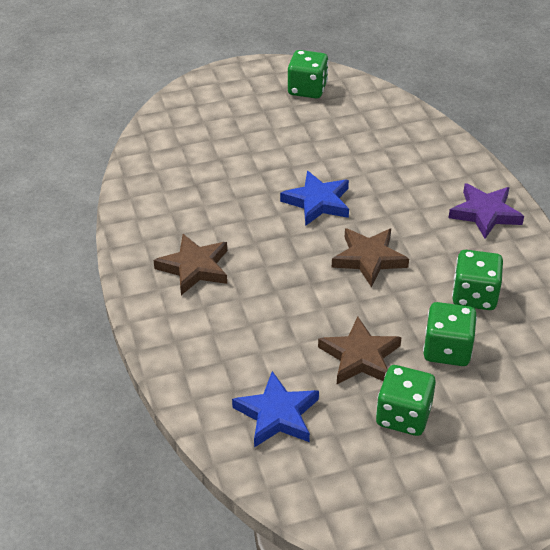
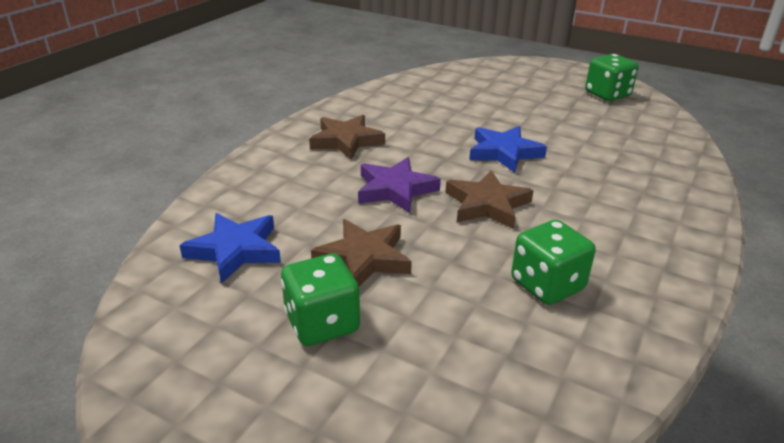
camera: 45 degrees right, 10 degrees down
(447, 350) = (448, 305): green dice -> none
(485, 213) = (660, 235): purple star -> purple star (395, 189)

